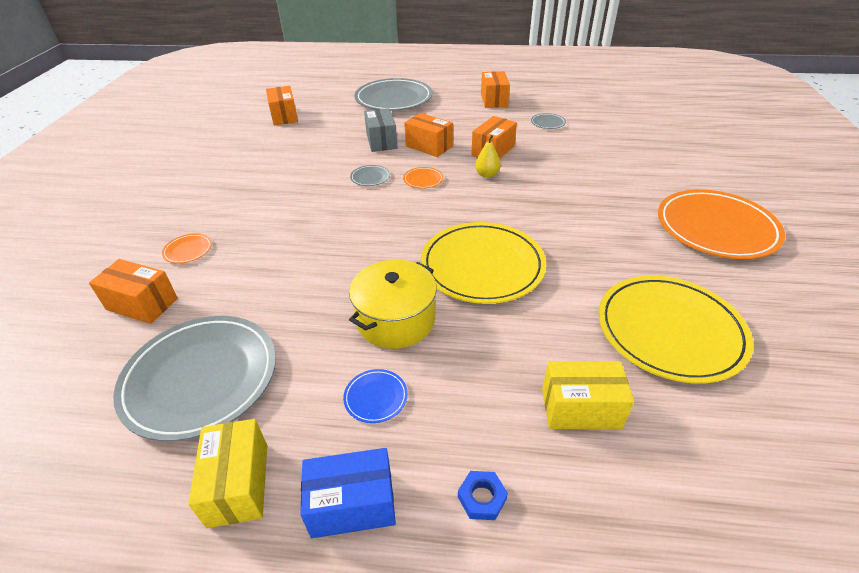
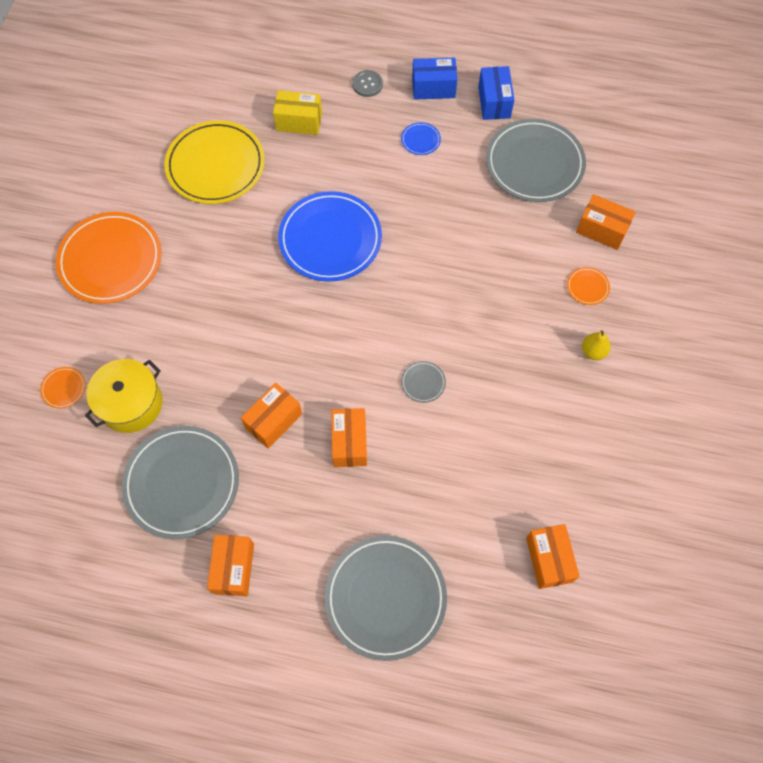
camera: 175 degrees left, 25 degrees up
(238, 484) = (494, 102): yellow box -> blue box
(381, 141) = (408, 464): grey box -> none
(395, 320) = (405, 194): yellow pot -> yellow pot (131, 403)
(423, 179) = (365, 371): orange plate -> orange plate (64, 388)
(429, 146) = (349, 443): orange box -> orange box turned 45 degrees clockwise
(482, 266) = (330, 239): yellow plate -> blue plate
(482, 498) = (367, 84): blue nut -> grey button
(487, 174) = (293, 371): yellow pear -> yellow pear (593, 351)
(548, 123) = (182, 483): grey plate -> grey plate, size x2.48

